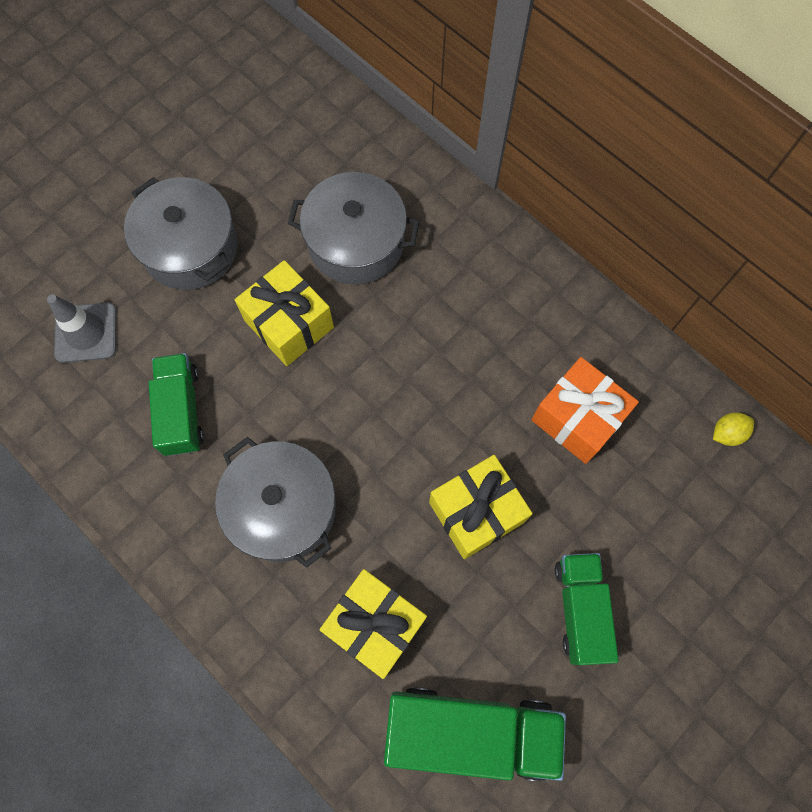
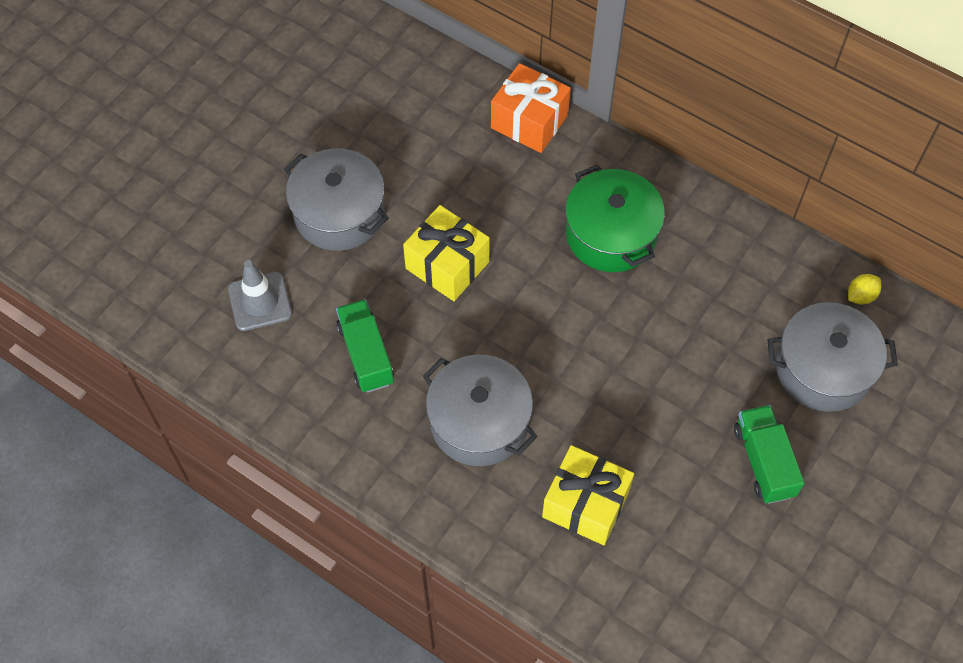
camera: 10 degrees left, 10 degrees down
(356, 242) = (492, 186): grey pot -> grey pot (823, 369)
(470, 317) = (611, 234): none -> green pot
(471, 731) = (690, 576): green truck -> none
(476, 512) = (654, 397): yellow gift -> none
(577, 418) = (726, 304): orange gift -> orange gift (529, 121)

